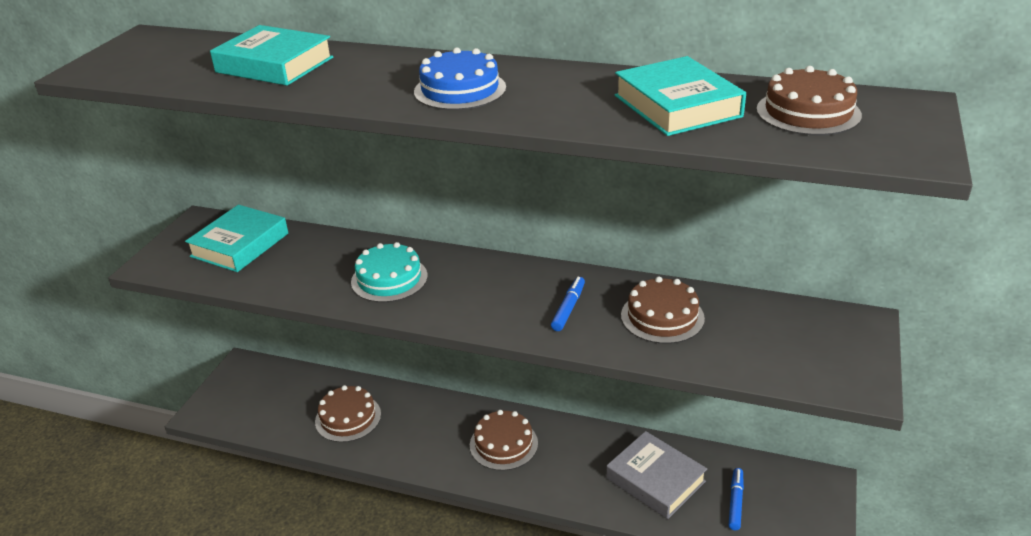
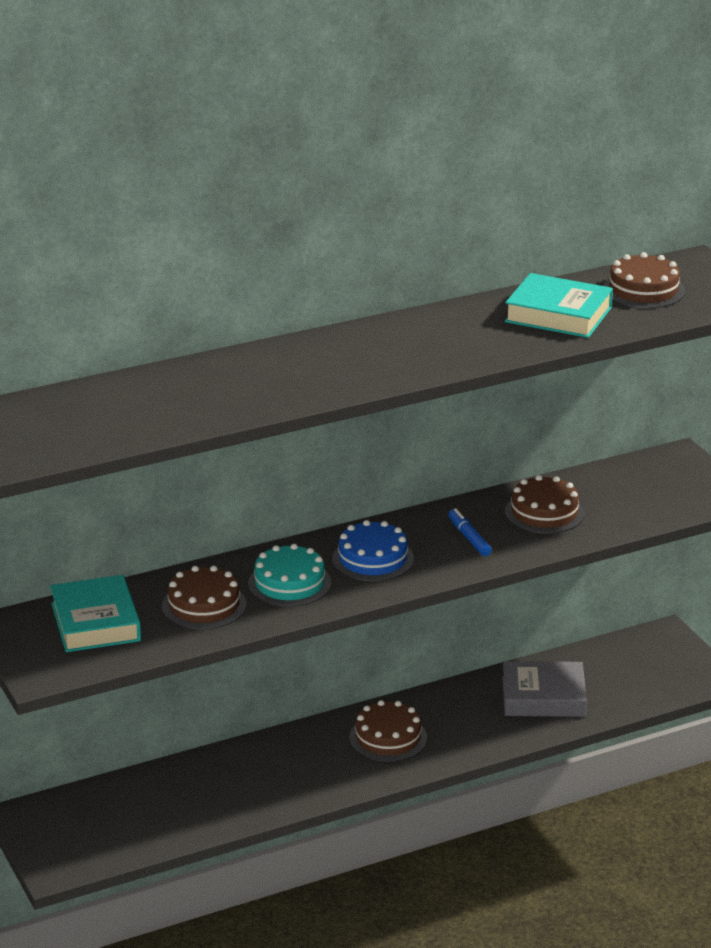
camera: 45 degrees left, 5 degrees down
(275, 65) = (189, 392): turquoise book -> none
(348, 418) = (214, 794): brown cake -> brown cake (204, 605)
(460, 90) = (387, 357): blue cake -> blue cake (372, 559)
(735, 502) = (619, 680): blue marker -> none

